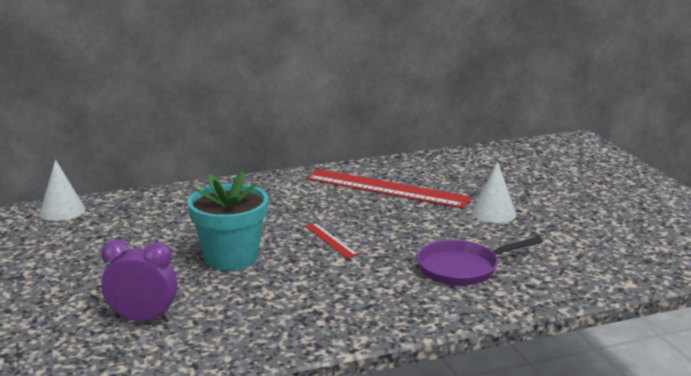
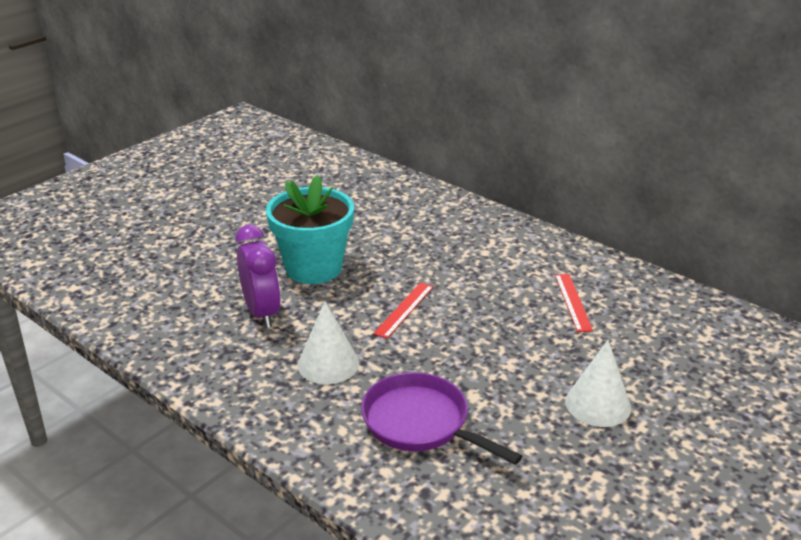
camera: 60 degrees right, 10 degrees up
(62, 211) = (325, 156): white cone -> white cone (328, 364)
(143, 319) = (170, 269): purple clock -> purple clock (261, 313)
(386, 188) = (573, 302): red ruler -> red ruler, size x0.44

